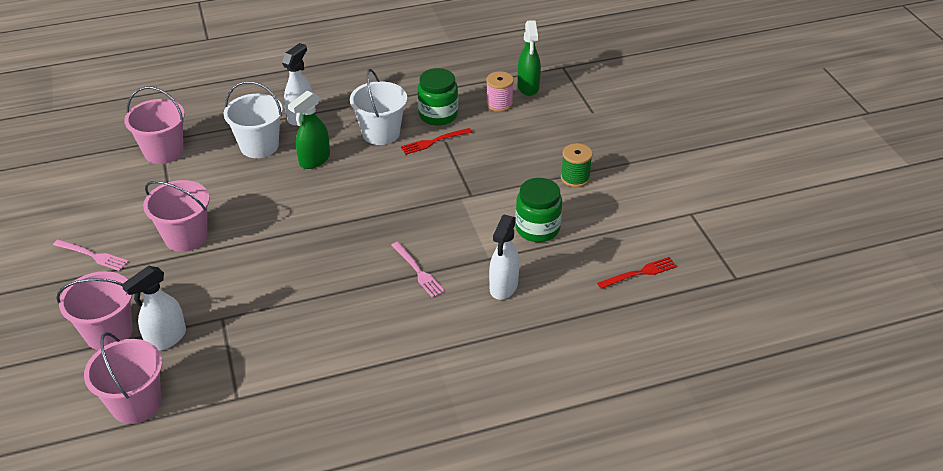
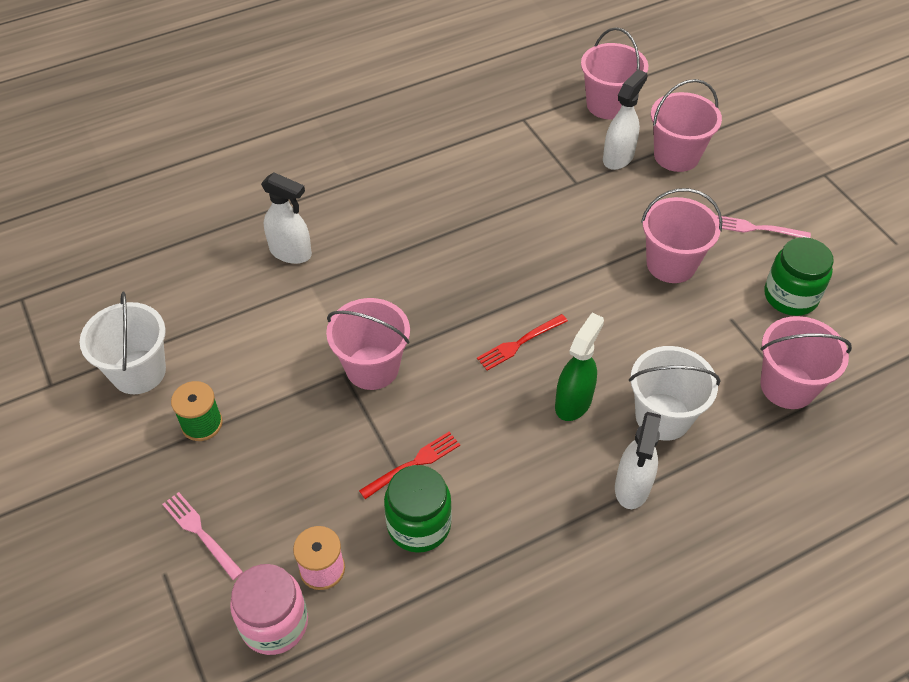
camera: 170 degrees right, 10 degrees up
(381, 133) = (497, 469): white bucket -> white bucket (138, 372)
(418, 272) = (389, 258): pink fork -> pink fork (200, 532)
(449, 196) = (372, 367): none -> pink bucket
(503, 287) = (291, 252): white spray bottle -> white spray bottle turned 105 degrees clockwise
(528, 87) = (274, 623): green spray bottle -> pink jar
(537, 228) = (254, 333): green jar -> green jar (790, 296)
(640, 273) = (133, 290): red fork -> red fork (519, 344)

